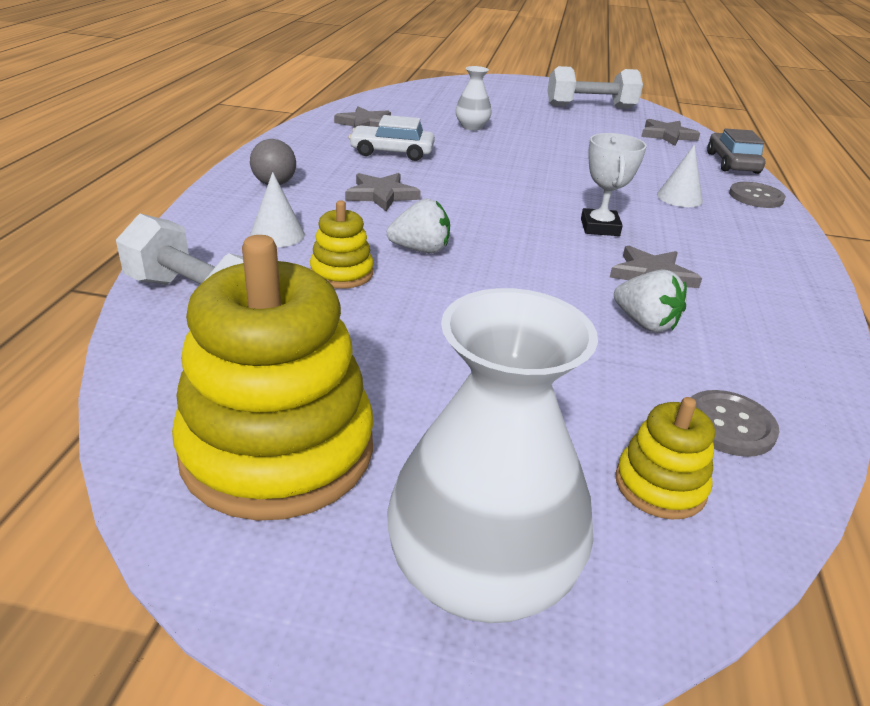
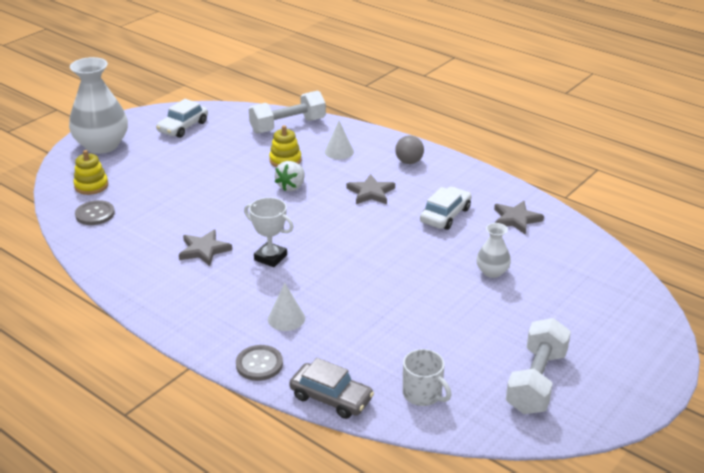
camera: 120 degrees right, 0 degrees up
(278, 450) = (183, 127): yellow stacking toy -> white car
(645, 323) = (169, 226): white strawberry -> none
(667, 135) = (423, 394): grey star -> white mug

